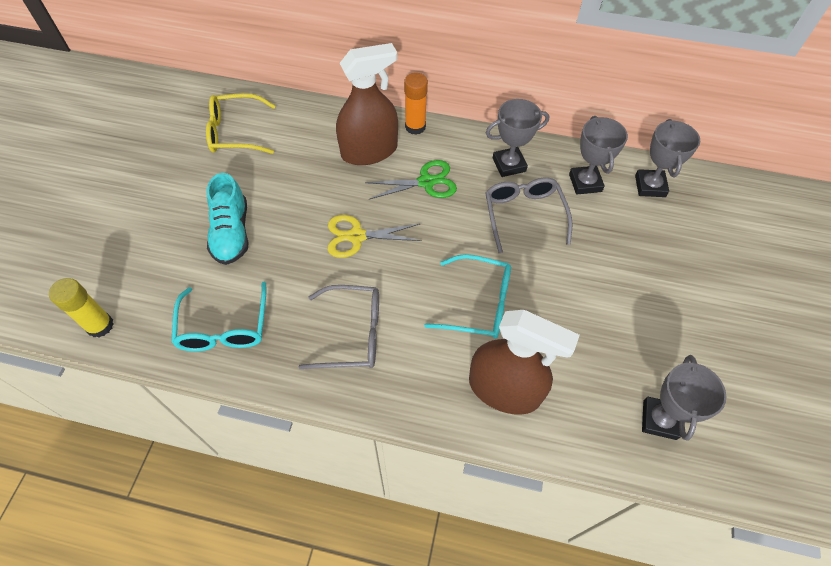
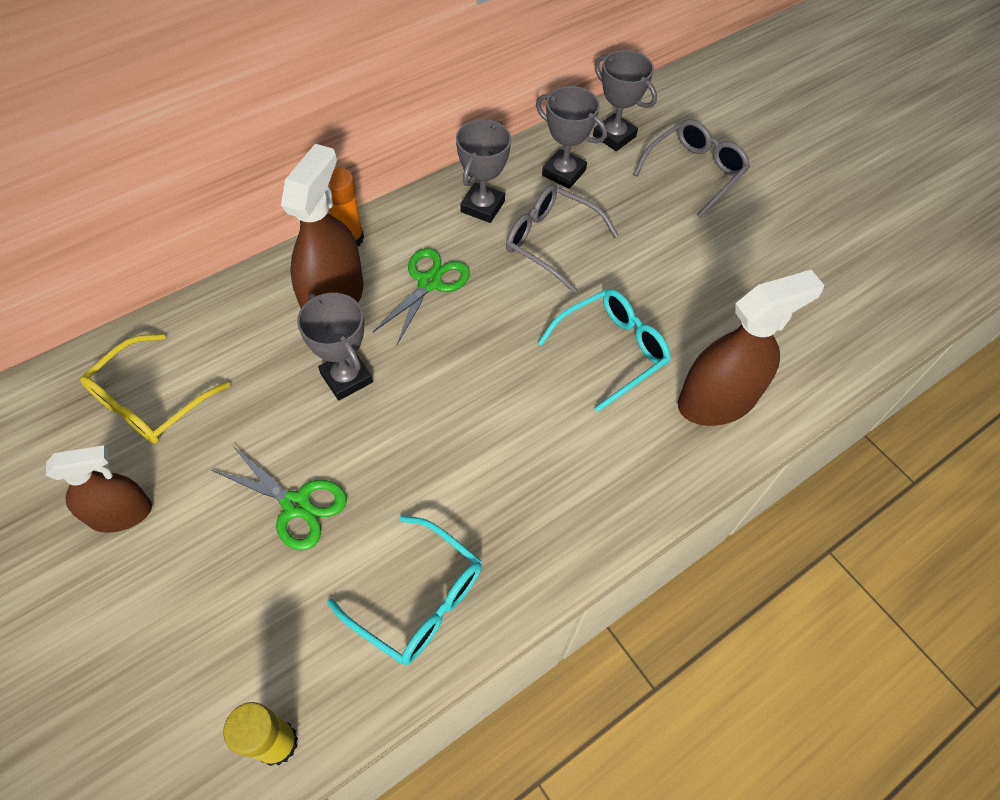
camera: 50 degrees left, 0 degrees up
(167, 171) = (121, 513): none -> brown spray bottle
(232, 233) = (296, 505): turquoise shoe -> green scissors
(352, 334) = (545, 479): grey glasses -> grey glasses (694, 172)
(357, 236) = (431, 390): yellow scissors -> none
(659, 420) = (835, 316): grey trophy -> grey trophy (346, 377)

